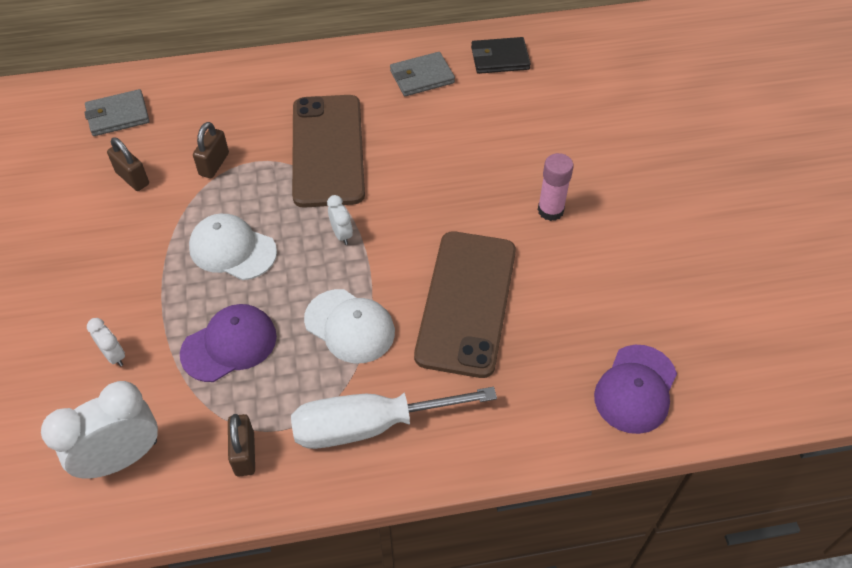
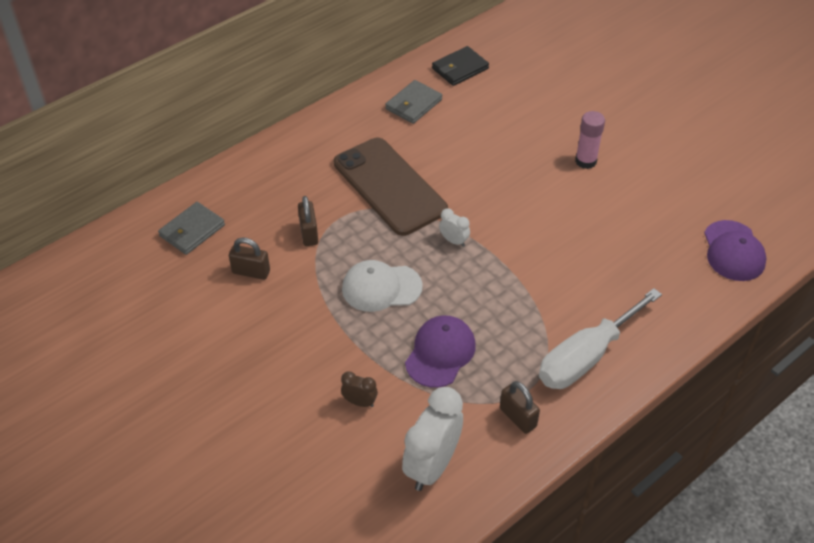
camera: 30 degrees left, 5 degrees down
(114, 355) = (360, 402): white clock -> brown clock
(350, 326) = (515, 300): white cap -> none
(467, 302) = (582, 247): brown phone -> none

